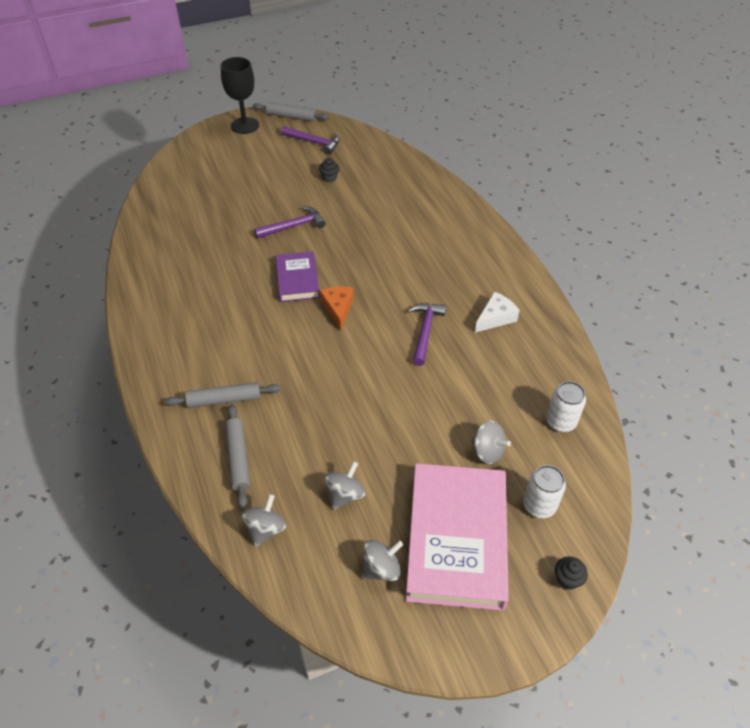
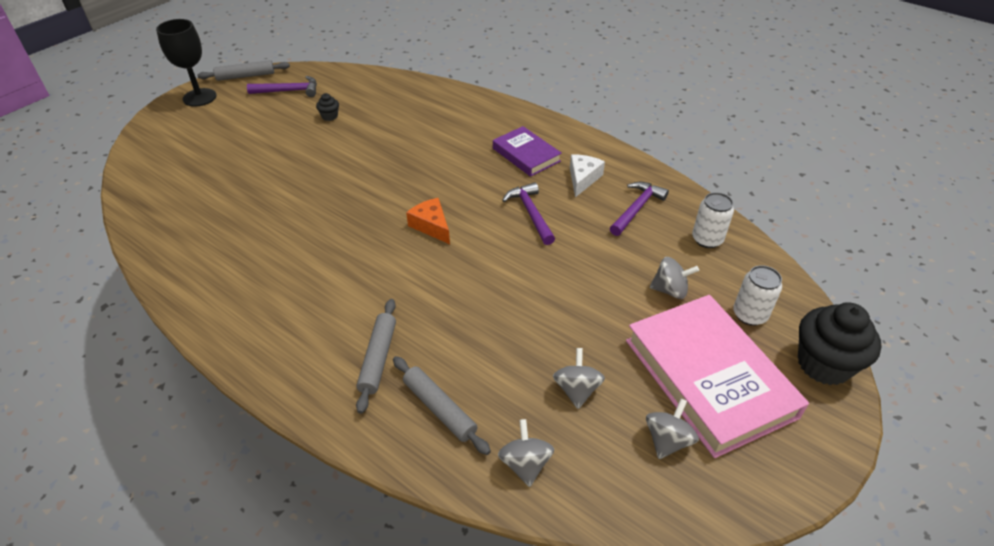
camera: 30 degrees left, 5 degrees down
(224, 399) = (378, 358): grey rolling pin -> grey rolling pin turned 45 degrees counterclockwise
(293, 226) = (325, 169): purple hammer -> purple hammer (636, 208)
(297, 280) = (368, 215): purple book -> purple book (526, 155)
(567, 579) = (823, 364): black cupcake -> black cupcake, size x2.25

